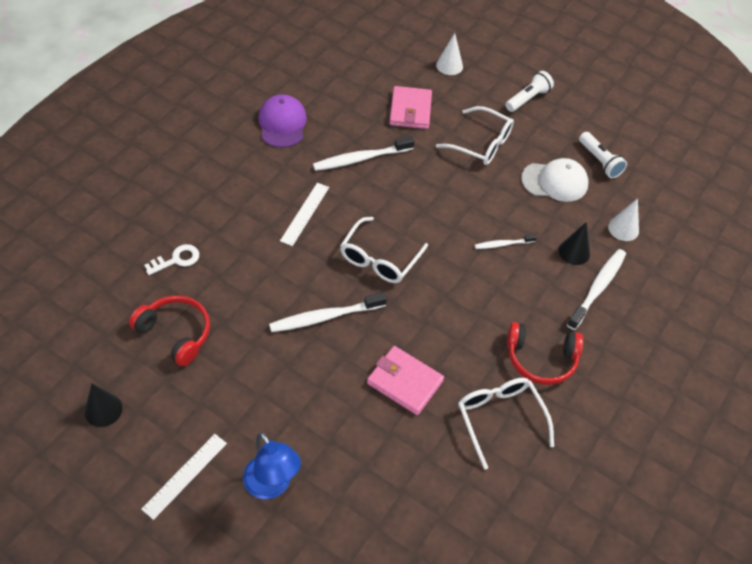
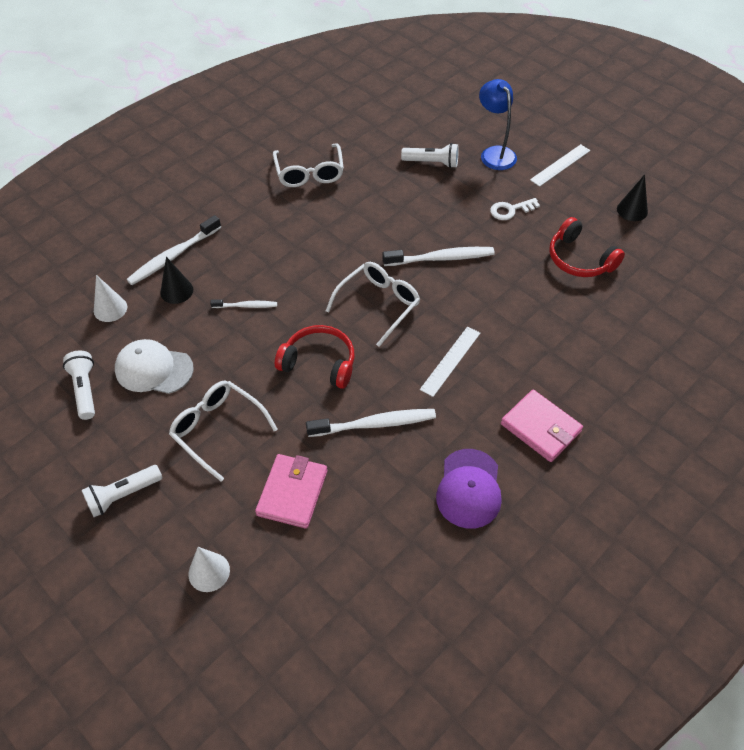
camera: 165 degrees left, 0 degrees up
(176, 259) = (587, 325): white key -> white key (510, 210)
(352, 457) = (432, 163): none -> white flashlight
(404, 382) = (380, 203): pink wallet -> pink wallet (541, 428)
(541, 359) = (257, 207): red headphones -> red headphones (319, 363)

